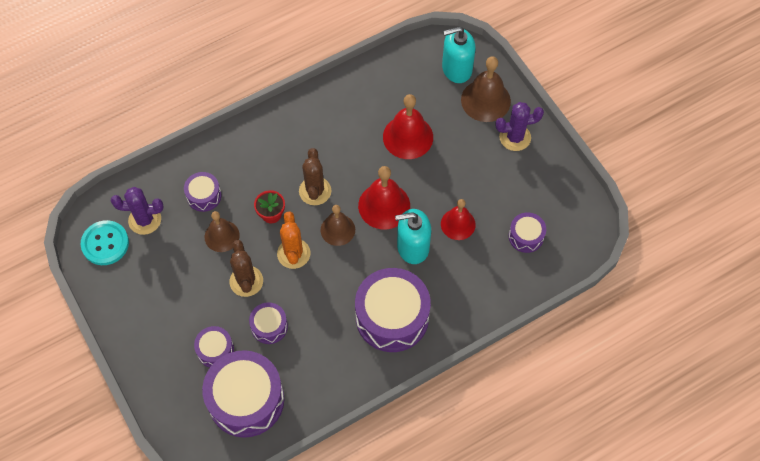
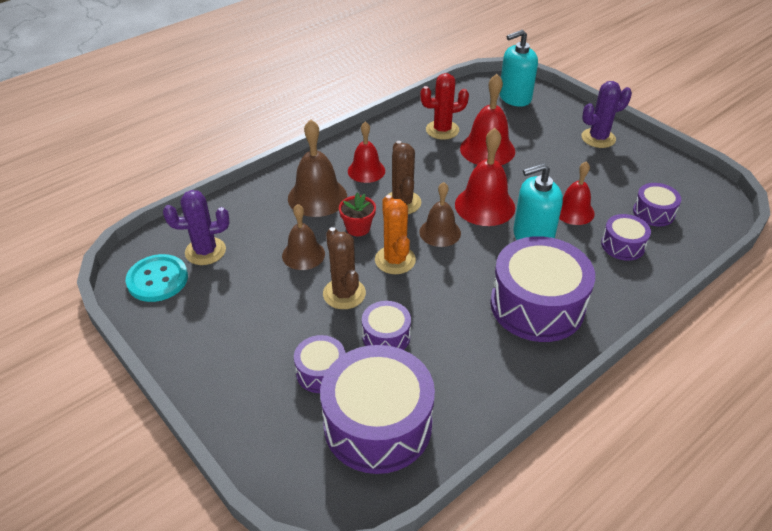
camera: 10 degrees left, 20 degrees down
(204, 196) = (274, 221): purple drum -> purple drum (622, 245)
(293, 147) = (366, 171): none -> red bell
(374, 104) = (442, 130): none -> red cactus
(485, 100) = (554, 115): brown bell -> brown bell (317, 197)

